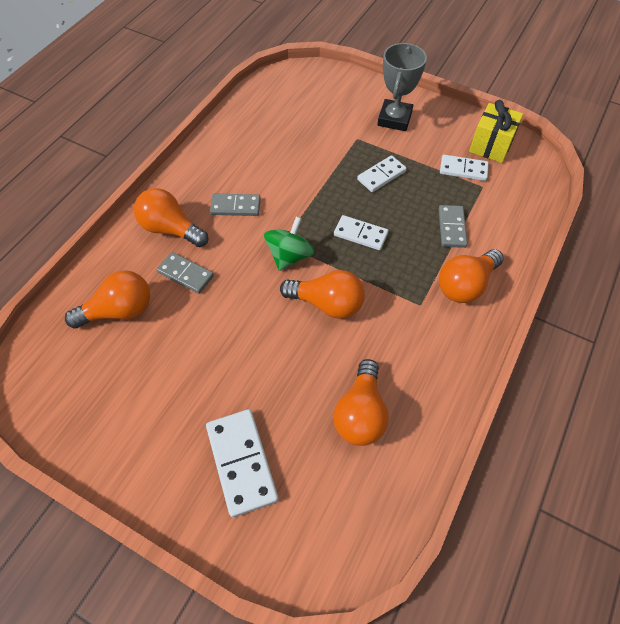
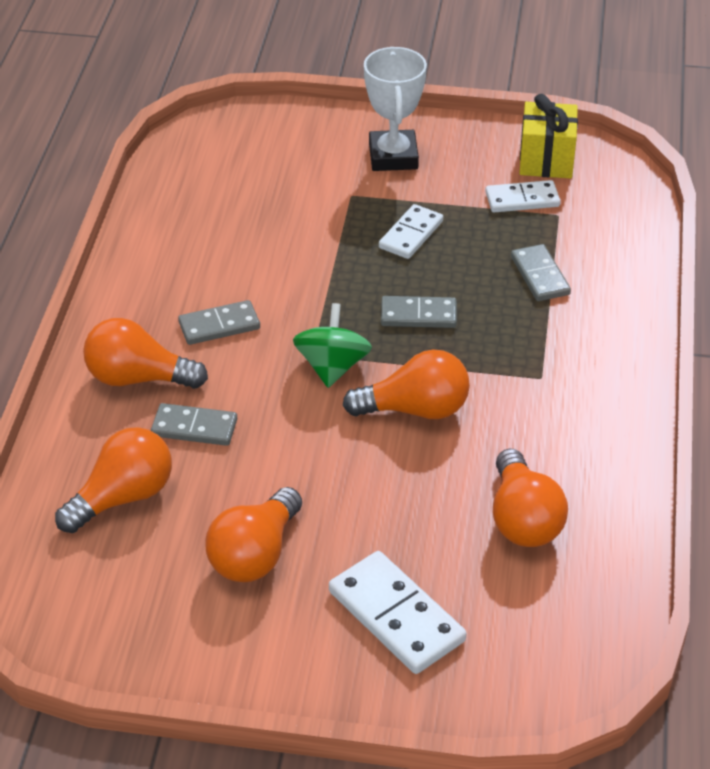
camera: 20 degrees left, 15 degrees down
(360, 234) = (418, 315): white domino -> grey domino
(394, 119) = (393, 156): grey trophy -> white trophy
(465, 285) = (590, 339): orange light bulb -> orange light bulb (255, 554)

